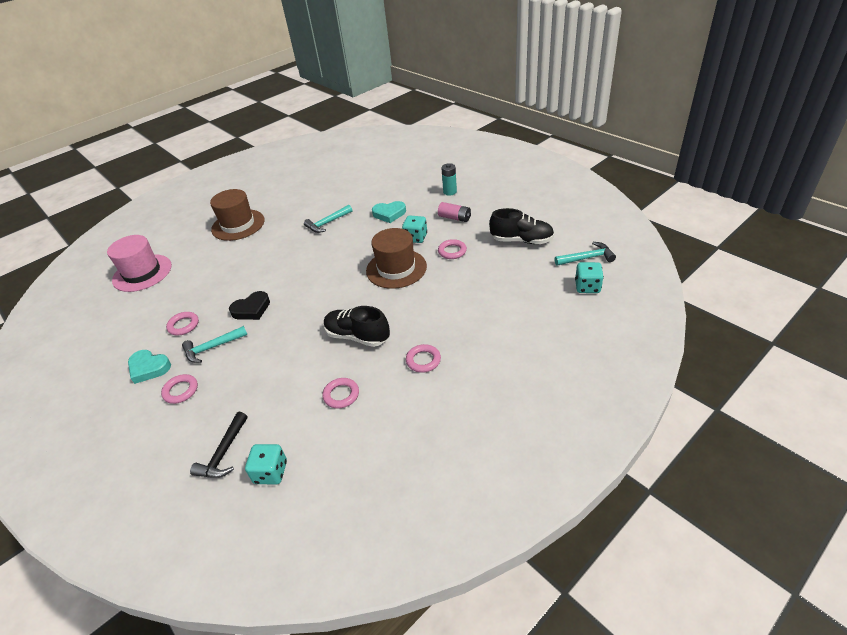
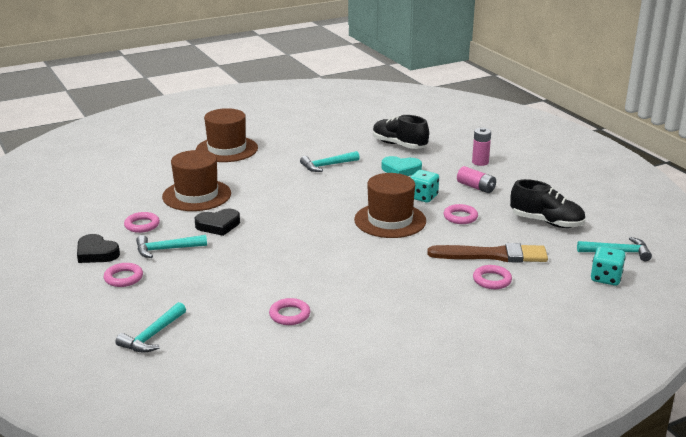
camera: 10 degrees right, 15 degrees down
(142, 273) = (111, 172): pink hat -> none
(149, 368) = (96, 253): turquoise heart -> black heart
(223, 453) = (152, 336): black hammer -> turquoise hammer
(224, 280) = (197, 195): none -> brown hat
(271, 472) = (195, 360): turquoise dice -> none
(357, 336) = (325, 270): black shoe -> black shoe (399, 145)
(423, 360) = (389, 304): pink ring -> pink ring (492, 280)
(450, 192) = (480, 162): turquoise battery -> pink battery
(491, 285) = (492, 255): none -> brown brush

